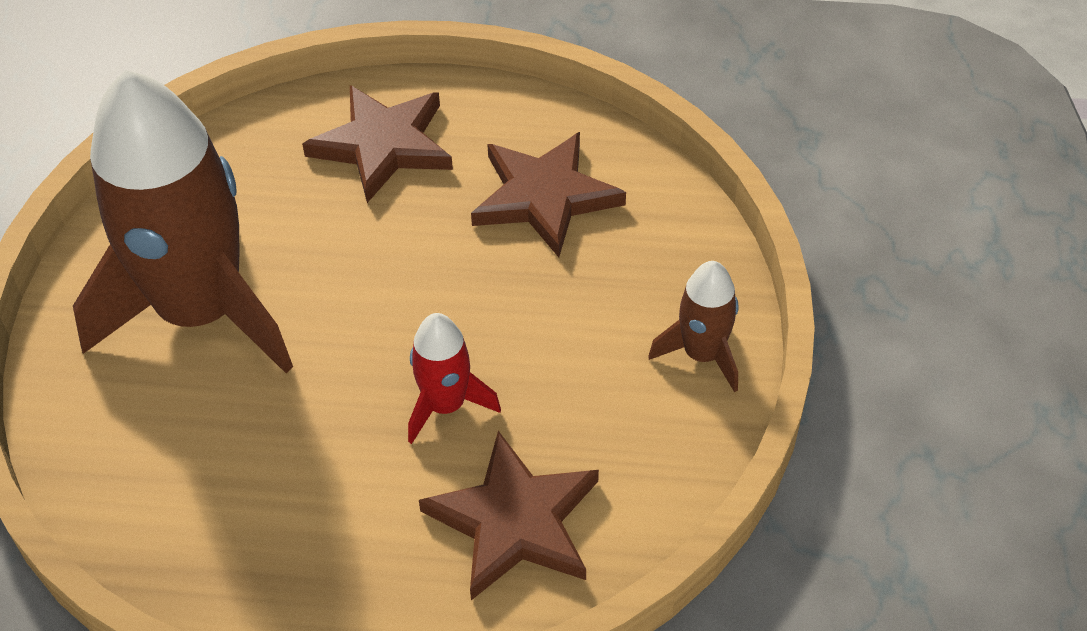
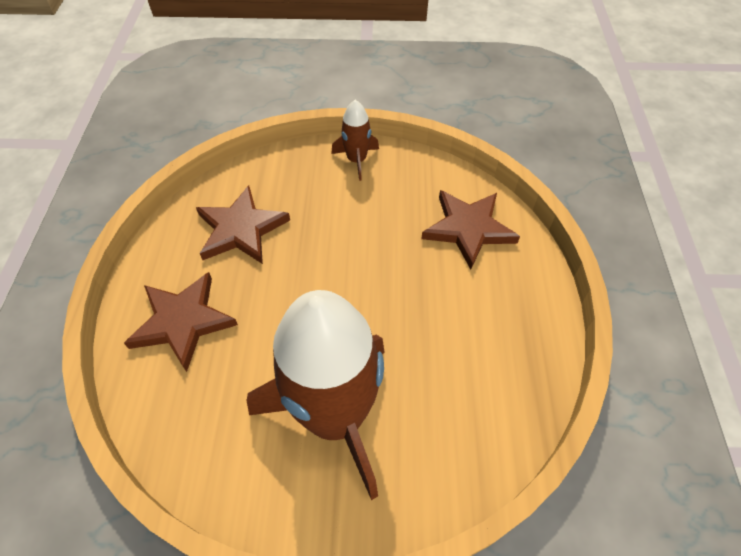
camera: 95 degrees left, 5 degrees up
(445, 405) = (400, 265): red rocket -> none

